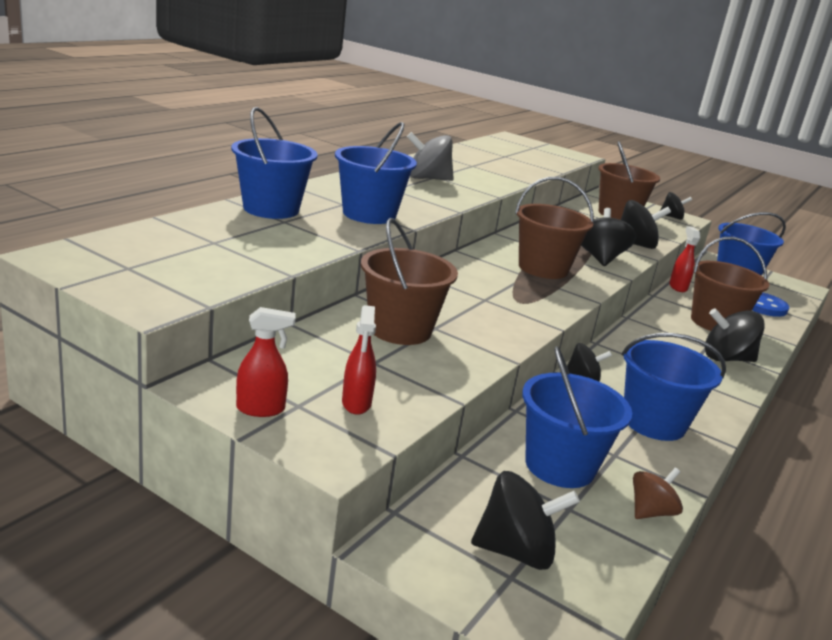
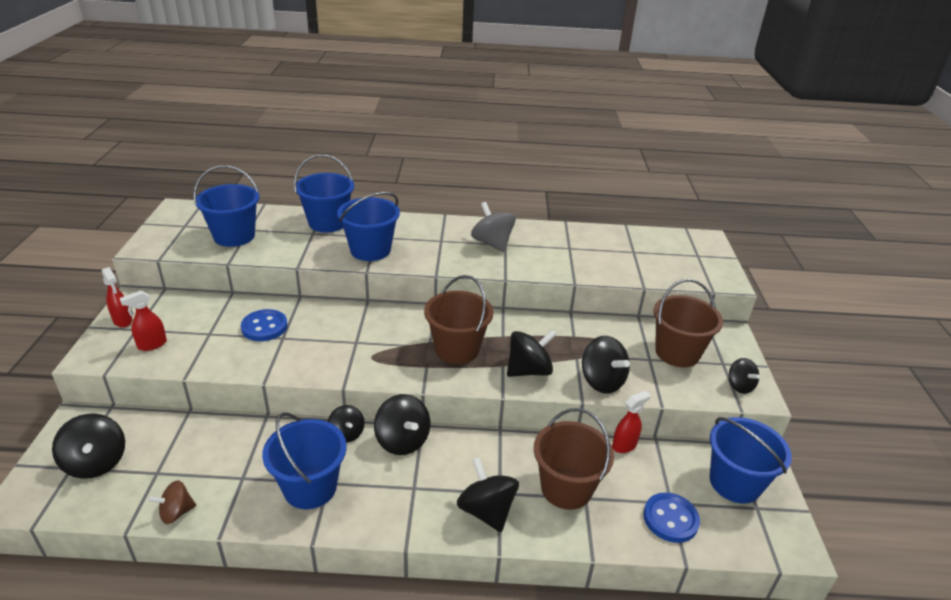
camera: 60 degrees right, 10 degrees up
(400, 329) = (264, 327): brown bucket -> blue button
(560, 466) = (206, 455): blue bucket -> blue bucket (234, 236)
(613, 358) = (402, 441): none -> black spinning top
(650, 512) = (176, 512): brown spinning top -> brown spinning top turned 135 degrees clockwise

